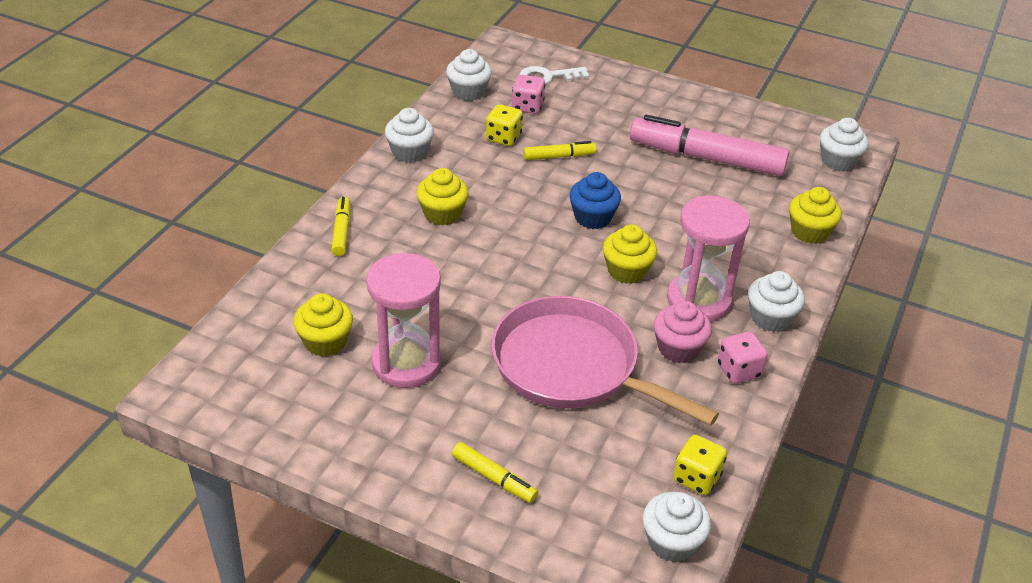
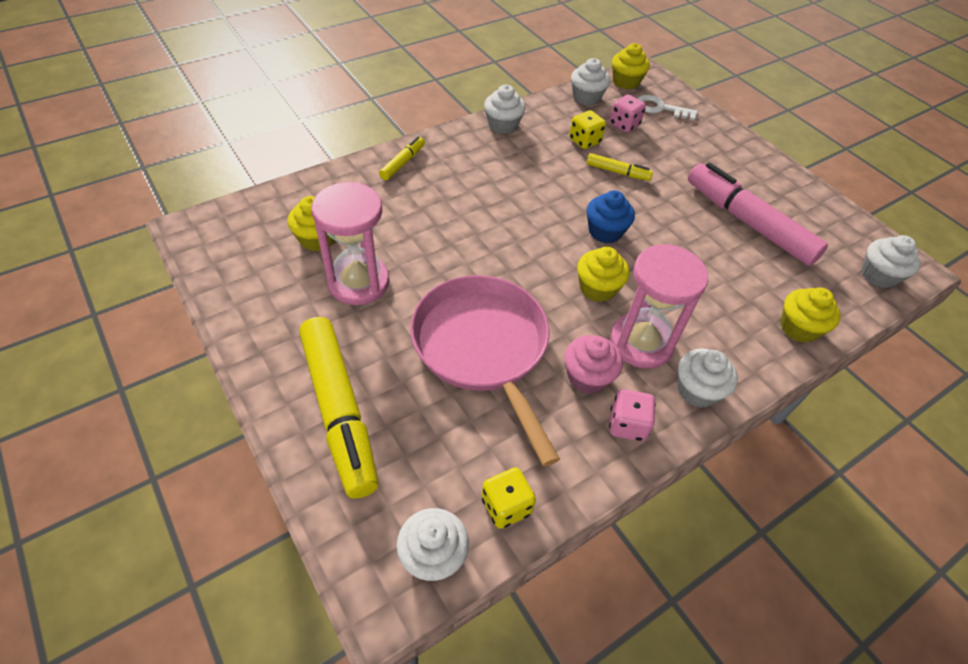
camera: 30 degrees right, 10 degrees up
(442, 214) = (487, 180): yellow cupcake -> yellow cupcake (626, 82)
(494, 478) = (339, 411): yellow marker -> yellow marker, size x2.16

